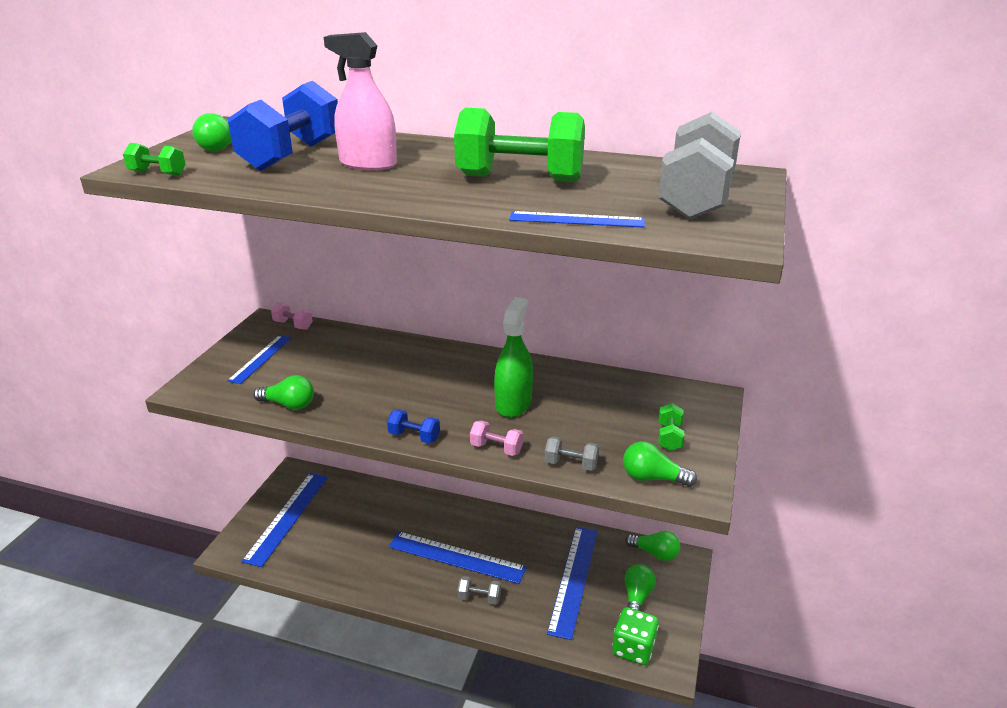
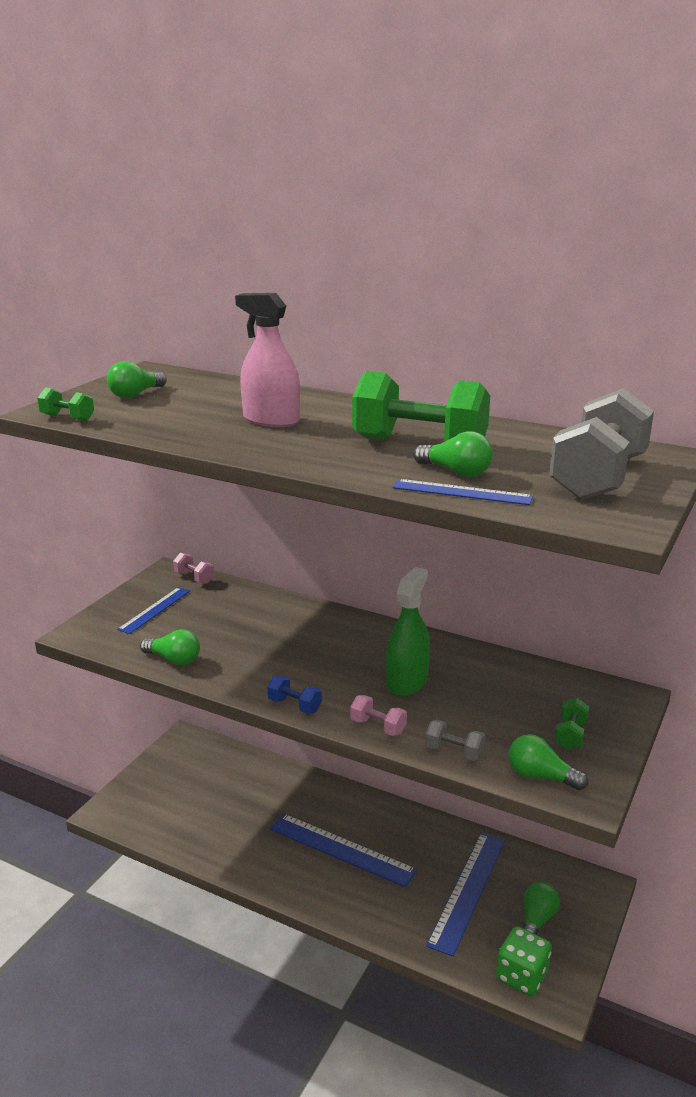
camera: 10 degrees right, 5 degrees down
(287, 517) = (169, 784): blue ruler -> none
(291, 156) = (199, 407): blue dumbbell -> none
(479, 598) = (359, 897): grey dumbbell -> none
(654, 553) = (567, 874): green light bulb -> green light bulb (455, 472)

